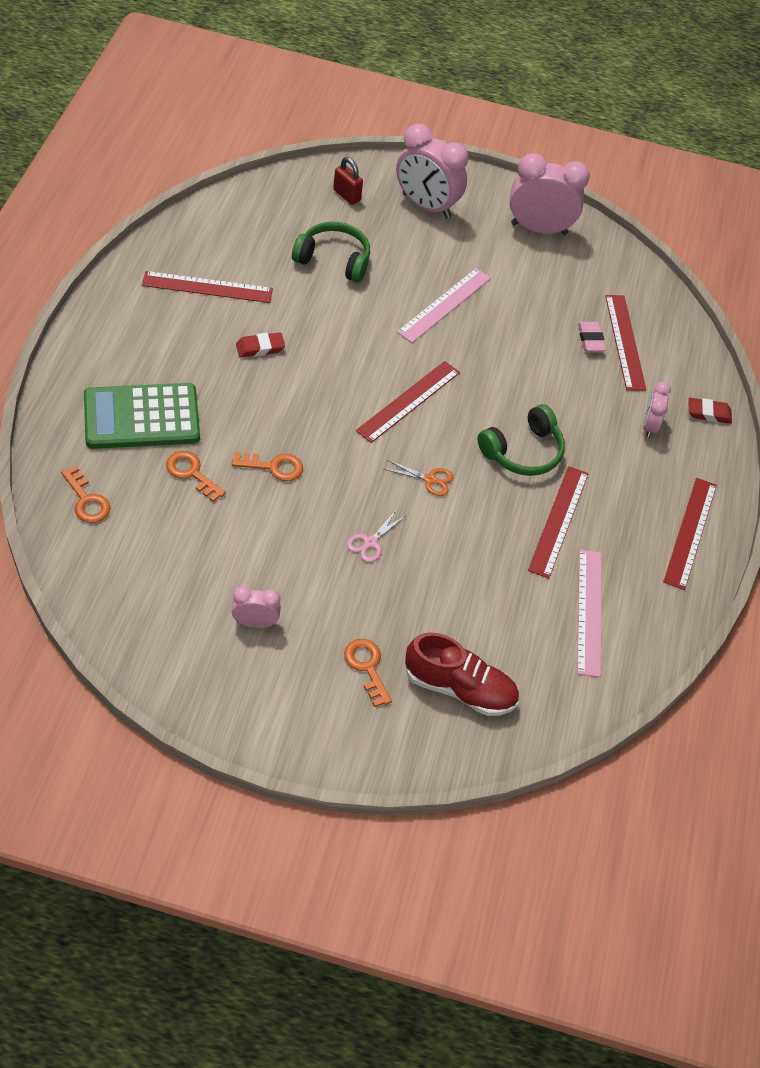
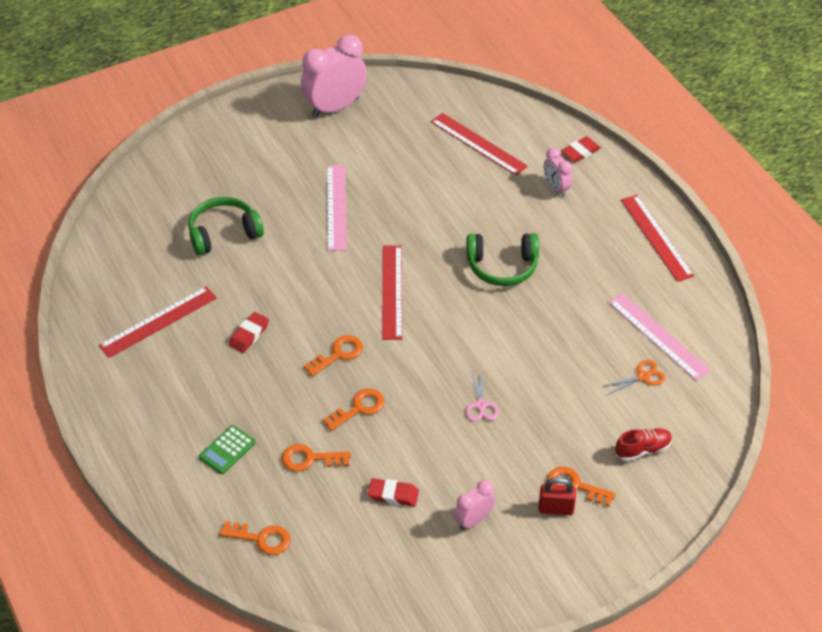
camera: 35 degrees left, 5 degrees down
(141, 417) = (227, 450): green calculator -> green calculator, size x0.46
(219, 551) = (393, 495): none -> red eraser
(308, 415) = (338, 354): none -> orange key
(346, 195) = (176, 180): red padlock -> red padlock (556, 508)
(426, 206) = (241, 147): pink clock -> none
(430, 480) = (468, 332): orange scissors -> orange scissors (643, 376)
(459, 688) = (643, 449): red shoe -> red shoe, size x0.59
(523, 452) = (502, 267): green headphones -> green headphones turned 75 degrees clockwise
(558, 521) = (575, 294): red ruler -> none
(590, 339) = (456, 158): pink eraser -> none

